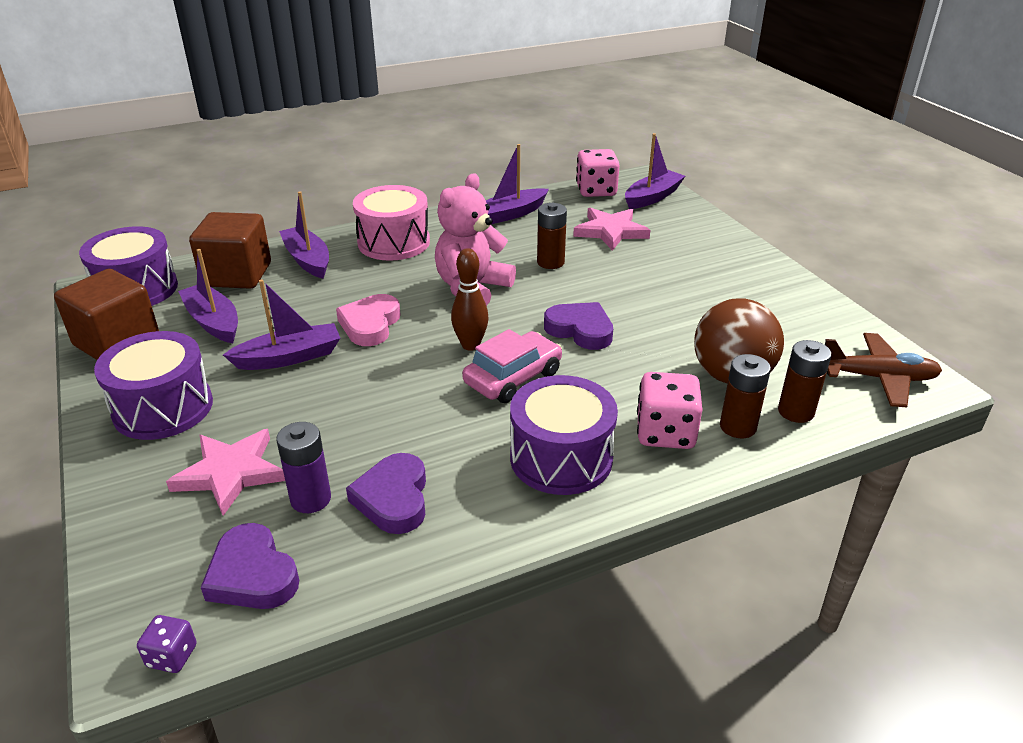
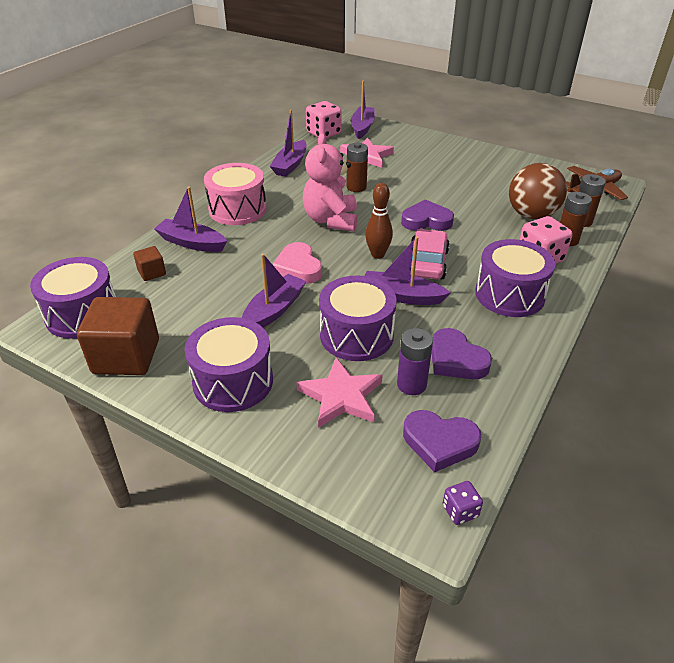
camera: 35 degrees left, 5 degrees up
(213, 322) = (183, 311): purple boat -> purple boat (401, 296)
(237, 275) = (152, 272): brown cube -> brown cube, size x0.48
(330, 420) = (356, 335): none -> purple drum

